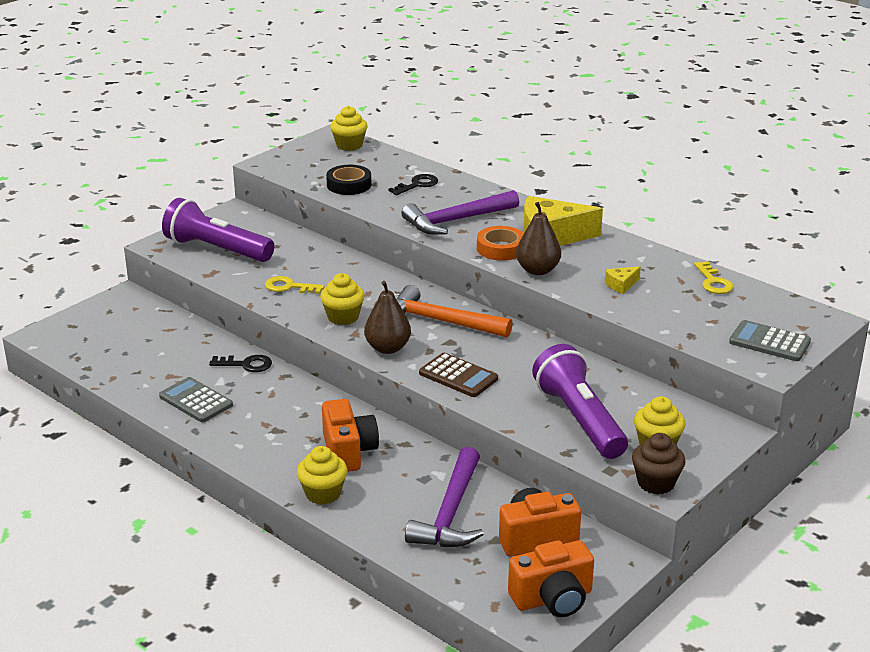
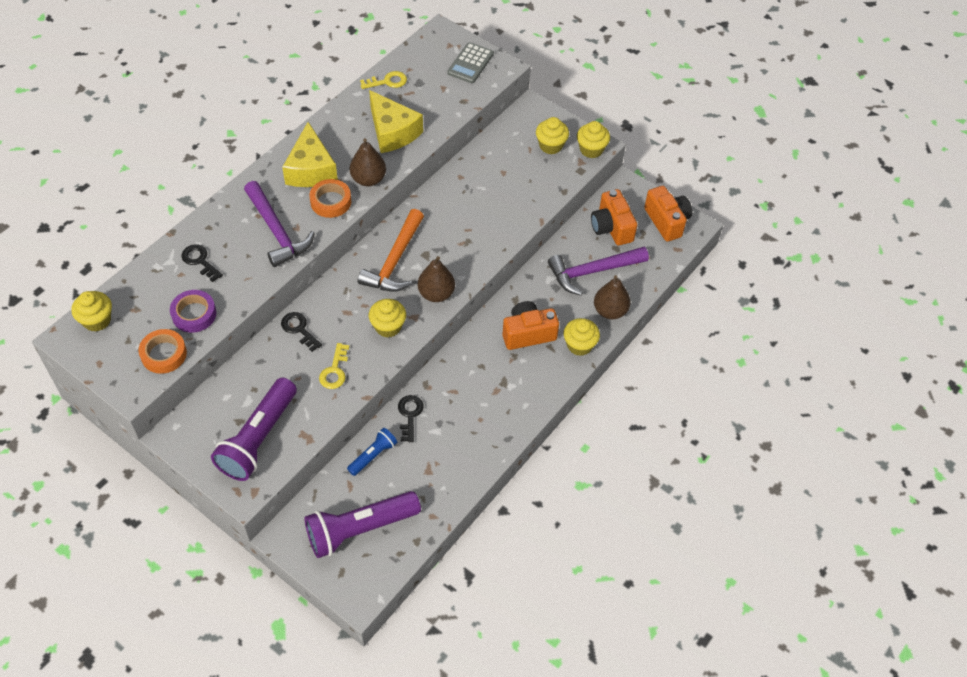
camera: 95 degrees left, 25 degrees up
(196, 401) = (466, 444): grey calculator -> none
(200, 342) = (373, 455): none -> blue flashlight
(303, 174) = (164, 354): none -> orange tape
(348, 267) = (299, 329): none -> black key
(349, 185) = (194, 314): black tape -> purple tape
(378, 525) = (610, 311): none -> brown pear
(450, 513) = (592, 272): purple hammer -> purple hammer turned 150 degrees clockwise
(458, 376) = (474, 249): brown calculator -> none
(579, 420) = (525, 182): purple flashlight -> purple flashlight (360, 529)
(621, 285) = (392, 132): yellow cheese -> yellow cheese, size x2.27
(656, 483) = (591, 149): brown cupcake -> yellow cupcake

